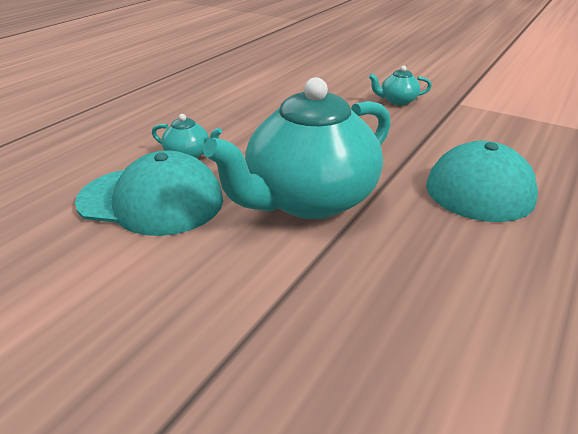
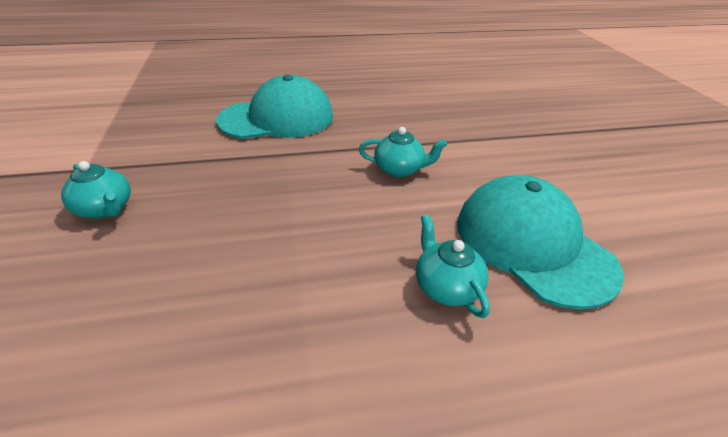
camera: 135 degrees left, 5 degrees up
(309, 199) = (399, 169): turquoise teapot -> turquoise teapot, size x0.41

